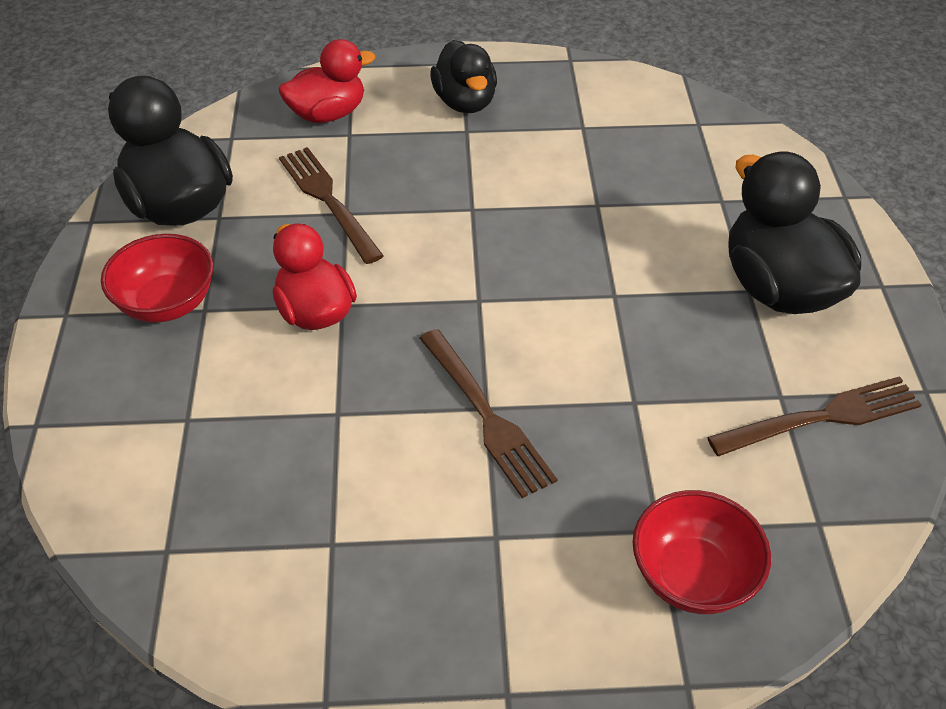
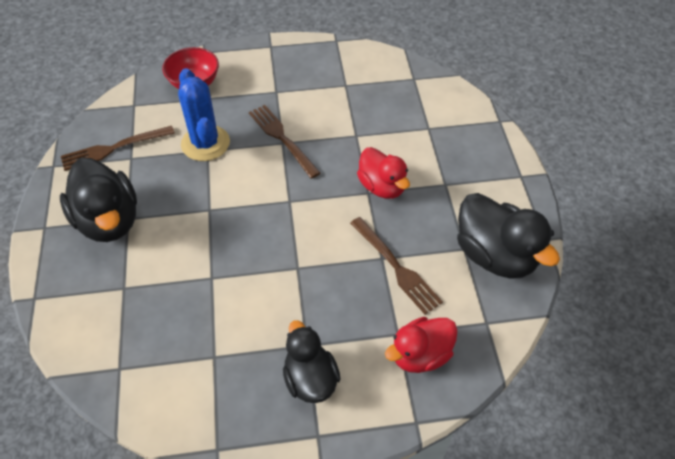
camera: 175 degrees right, 5 degrees up
(167, 303) = (468, 186): red bowl -> none
(640, 416) = (205, 143): none -> blue cactus

